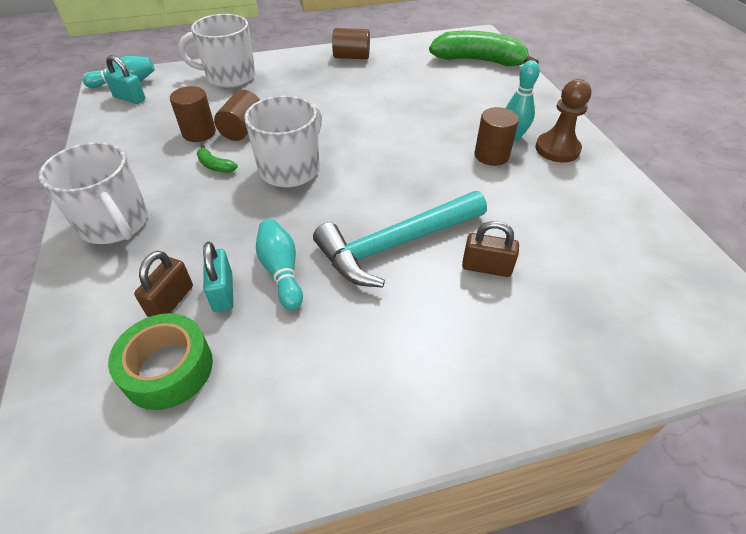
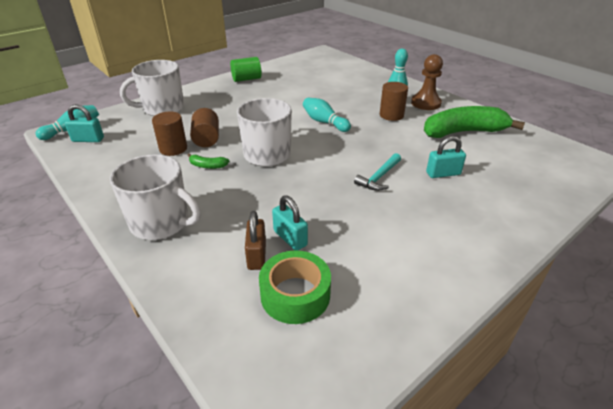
camera: 25 degrees left, 10 degrees down
(281, 271) = (319, 213): turquoise bowling pin -> turquoise bowling pin (324, 122)
(351, 57) = (246, 79): brown cylinder -> green cylinder
(395, 245) = (379, 177): turquoise hammer -> turquoise hammer, size x0.51
(479, 61) = (335, 66): green banana -> green banana (463, 132)
(486, 267) = (443, 173): brown padlock -> turquoise padlock

